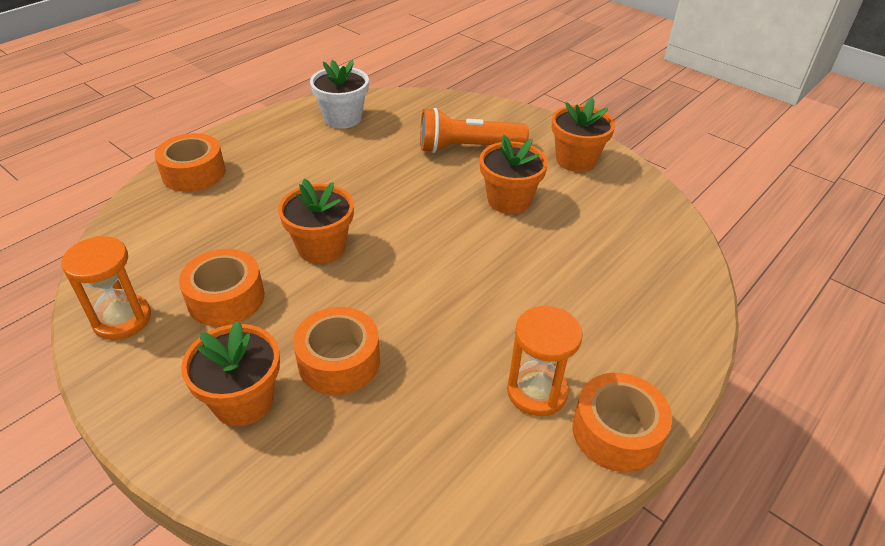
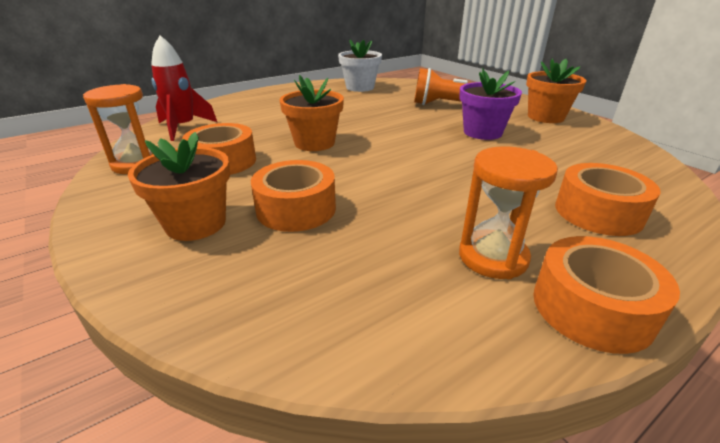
camera: 15 degrees right, 10 degrees down
(142, 240) = (183, 128): none -> red rocket
(194, 173) = (241, 102): orange tape -> orange tape (598, 212)
(509, 200) = (482, 132): orange flower pot -> purple flower pot

